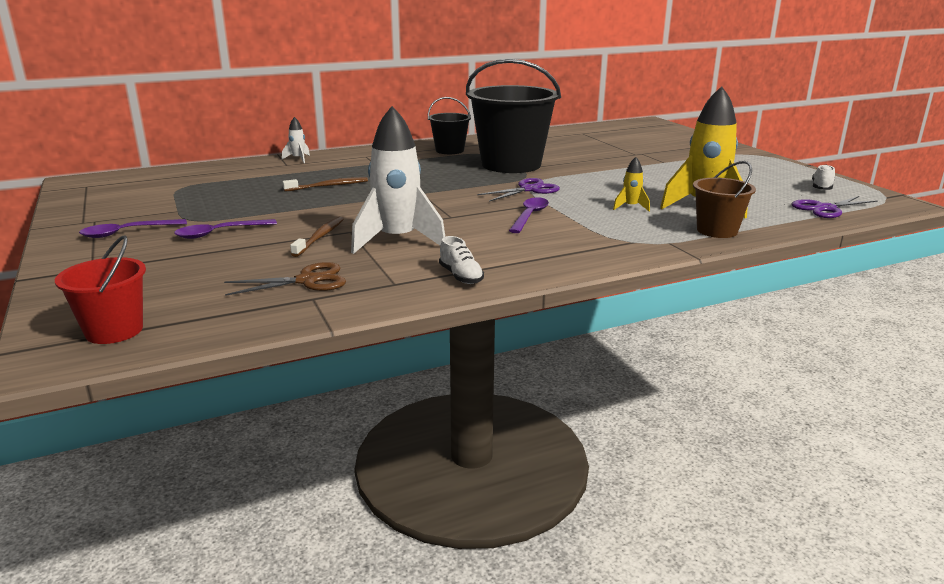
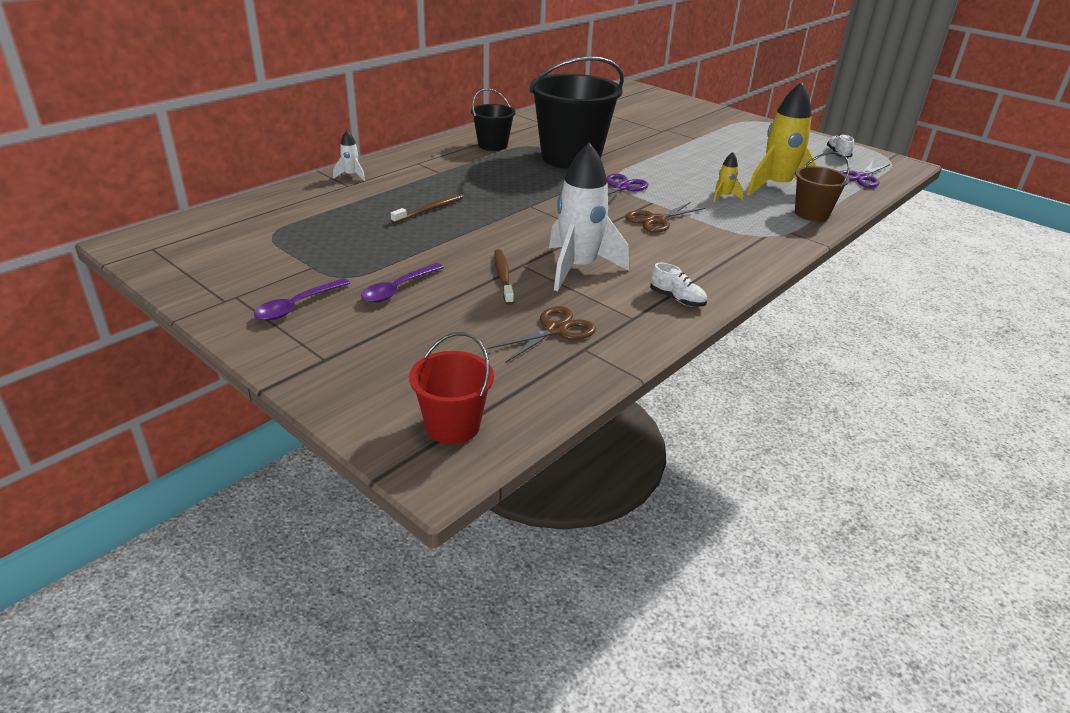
camera: 25 degrees left, 10 degrees up
(529, 216) = (656, 220): purple spoon -> brown scissors

